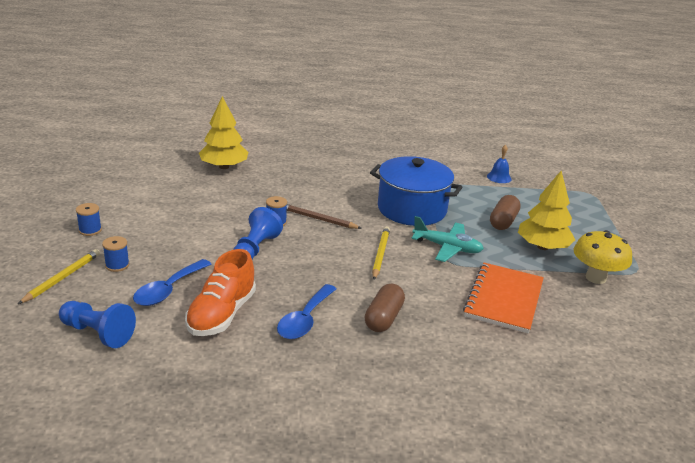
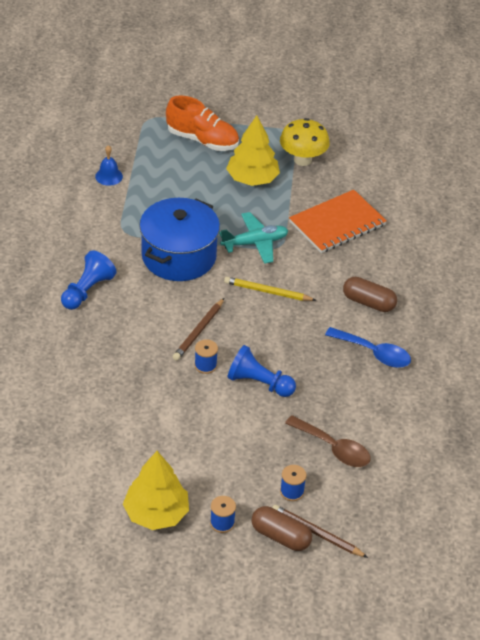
camera: 85 degrees left, 15 degrees up
(62, 278) = (317, 533): yellow pencil -> brown pencil
(98, 333) = (402, 493): blue pawn -> blue pawn (87, 290)
(168, 290) = (333, 448): blue spoon -> brown spoon
(221, 314) = (369, 409): orange shoe -> orange shoe (202, 140)
(224, 167) = (67, 409): yellow tree -> yellow tree (156, 513)
(447, 248) = (255, 243): turquoise plane -> turquoise plane turned 45 degrees clockwise
(503, 221) = (205, 194): brown capsule -> brown capsule (280, 536)
(503, 299) = (337, 223): orange notebook -> orange notebook turned 60 degrees counterclockwise

